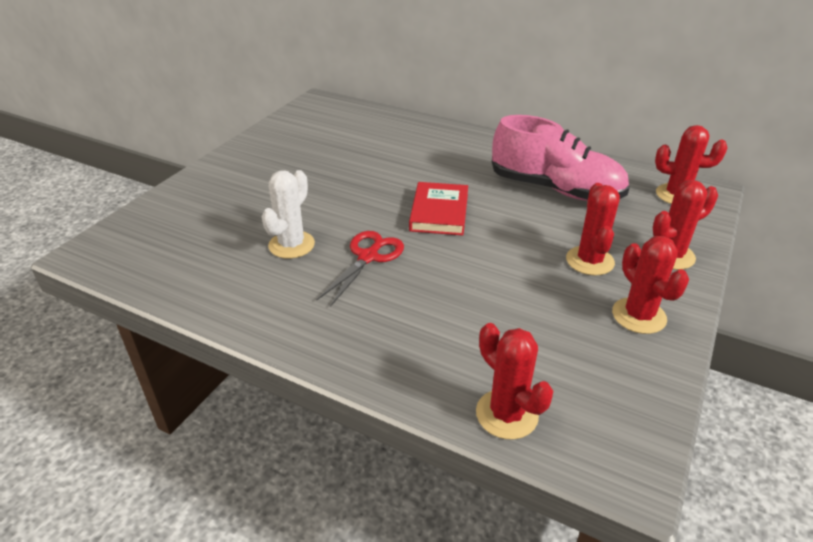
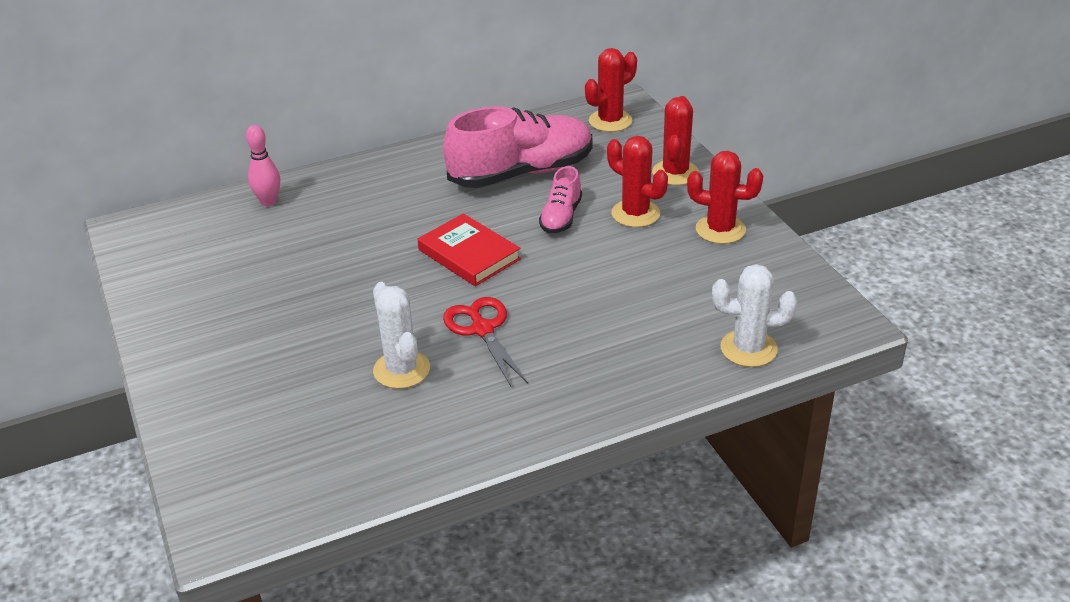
camera: 50 degrees left, 0 degrees up
(394, 123) = (268, 202): none -> pink bowling pin
(506, 414) = (748, 349): red cactus -> white cactus
(533, 229) = (561, 217): none -> pink shoe

